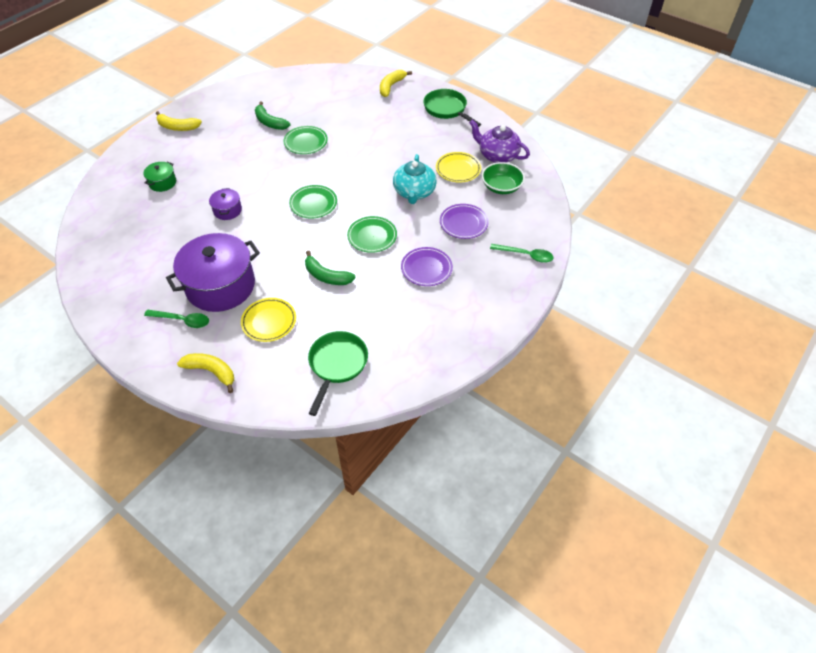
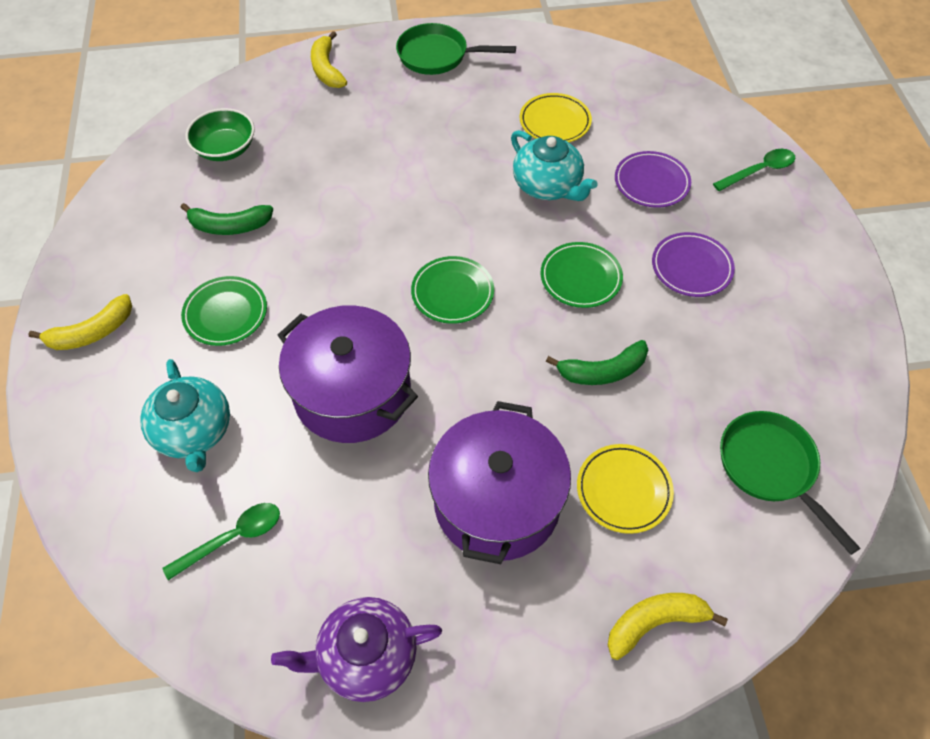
camera: 45 degrees left, 5 degrees up
(162, 183) = (193, 431): green pot -> turquoise teapot
(182, 320) = (518, 595): green spoon -> green spoon (233, 538)
(227, 210) = (352, 393): purple pot -> purple pot, size x2.22
(306, 142) = (322, 218): green plate -> green plate (226, 313)
(497, 155) = (572, 75): purple teapot -> purple teapot (366, 656)
(501, 187) = (628, 110): green bowl -> green bowl (225, 148)

